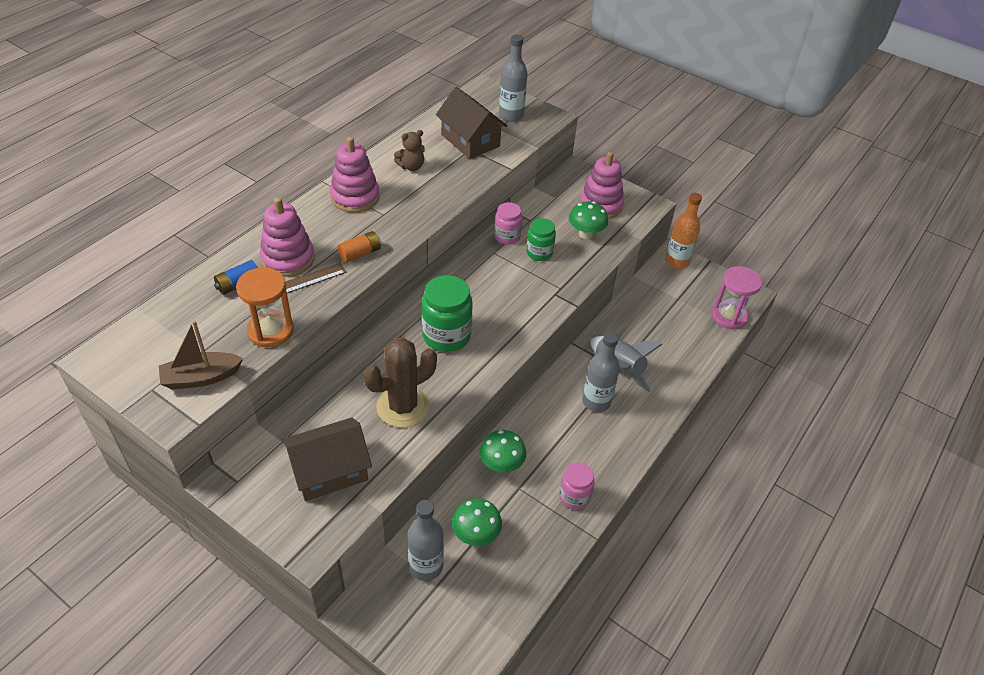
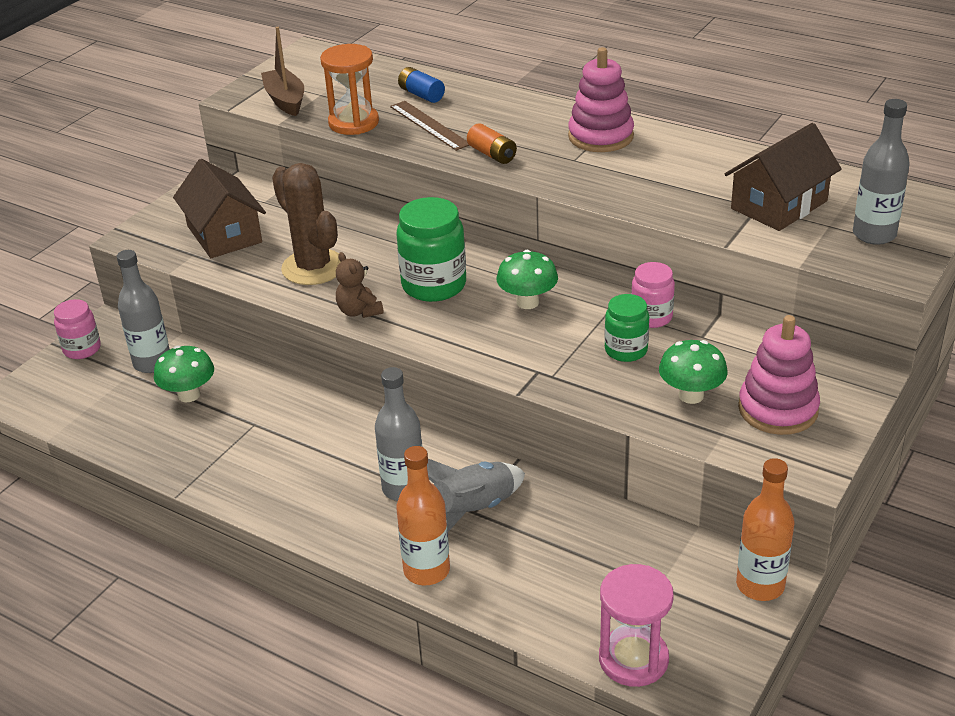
camera: 90 degrees right, 10 degrees down
(288, 259) = (470, 114): pink stacking toy -> none
(411, 166) = (687, 166): brown teddy bear -> brown teddy bear (359, 311)
(501, 465) = (289, 406): green mushroom -> green mushroom (527, 302)
(574, 497) = (239, 473): pink jar -> pink jar (82, 349)
(668, 395) = (426, 570): none -> orange bottle

